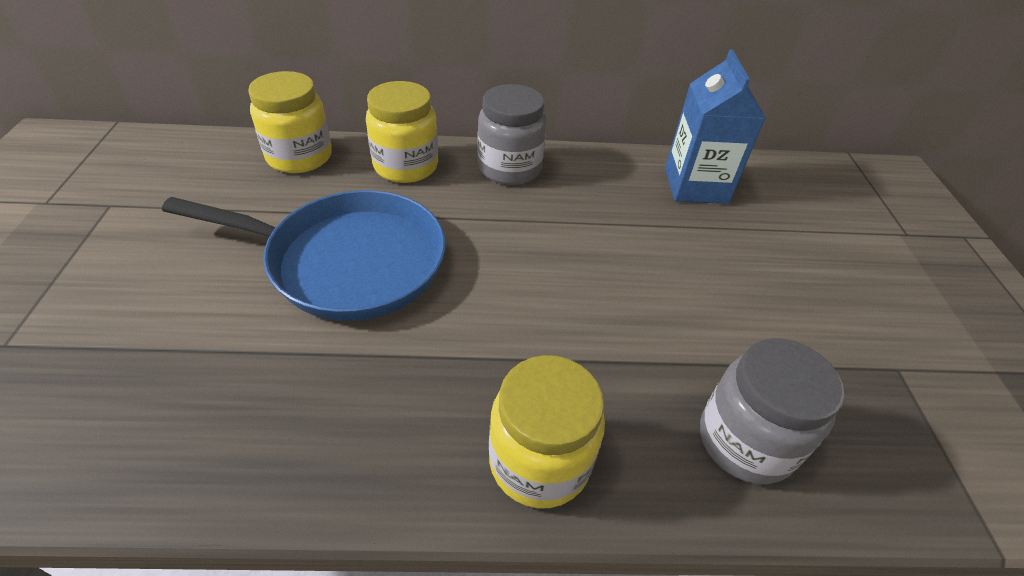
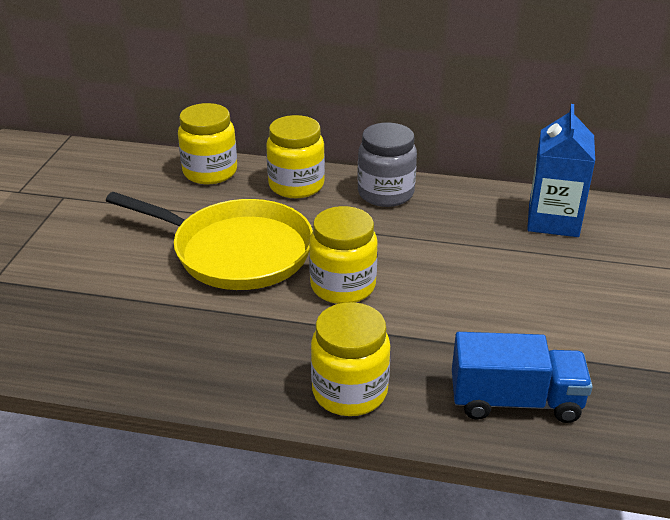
camera: 15 degrees right, 10 degrees down
(349, 261) = (236, 251): blue pan -> yellow pan
(491, 296) = (343, 286): none -> yellow jar
(745, 441) = (515, 401): grey jar -> blue truck

